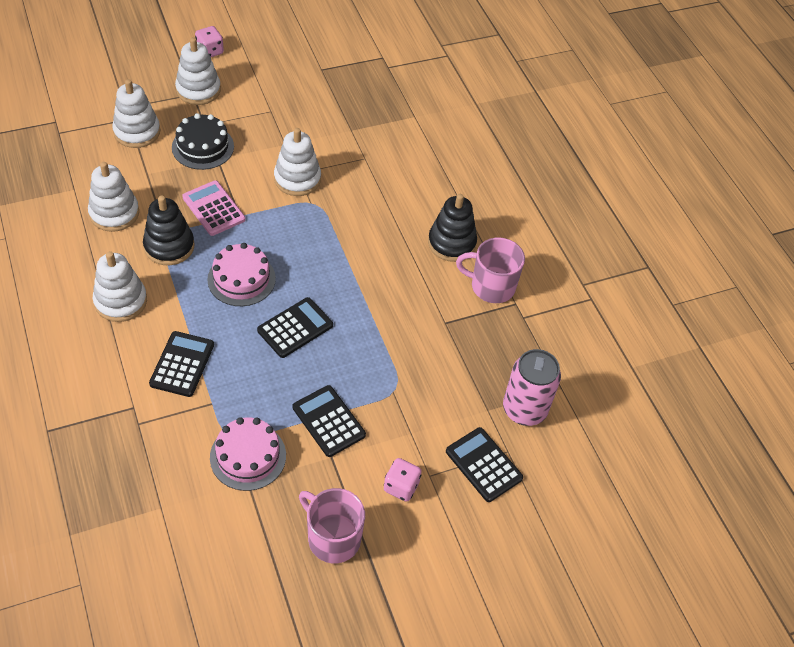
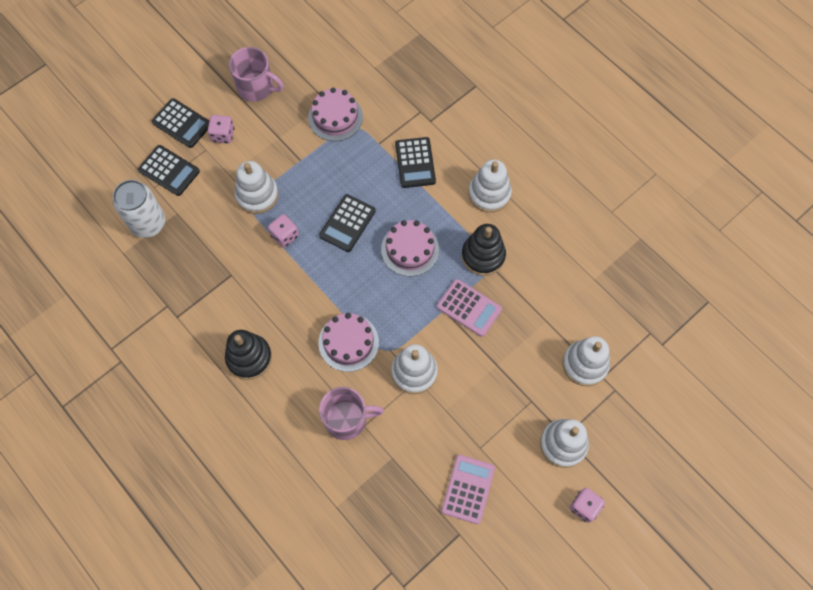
camera: 165 degrees right, 15 degrees up
(114, 213) = (546, 269): white stacking toy -> white stacking toy (257, 195)
(203, 147) = (517, 372): black cake -> none
(297, 91) = (468, 489): none -> pink calculator
(328, 421) = (291, 161): black calculator -> black calculator (182, 123)
(348, 222) = (348, 342): none -> pink cake
(371, 340) = (285, 235): none -> pink dice
(491, 286) = (202, 326): pink mug -> pink mug (347, 419)
(524, 409) = (148, 223): pink can -> white can

